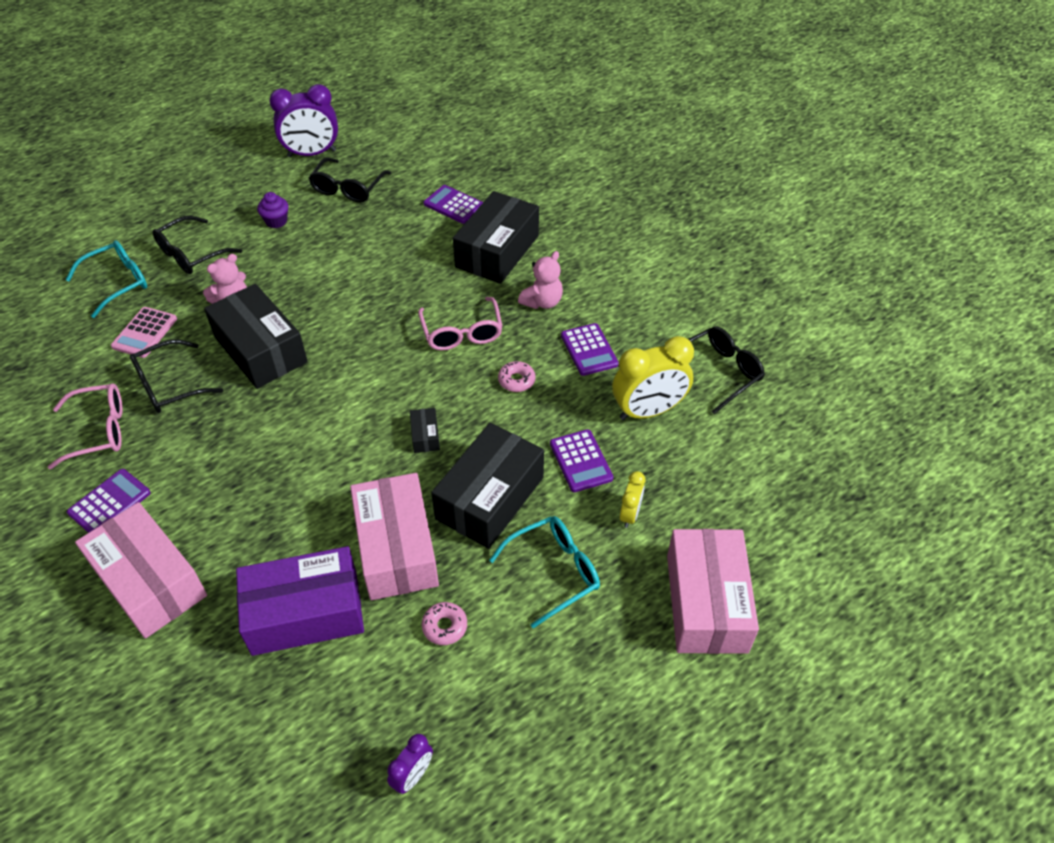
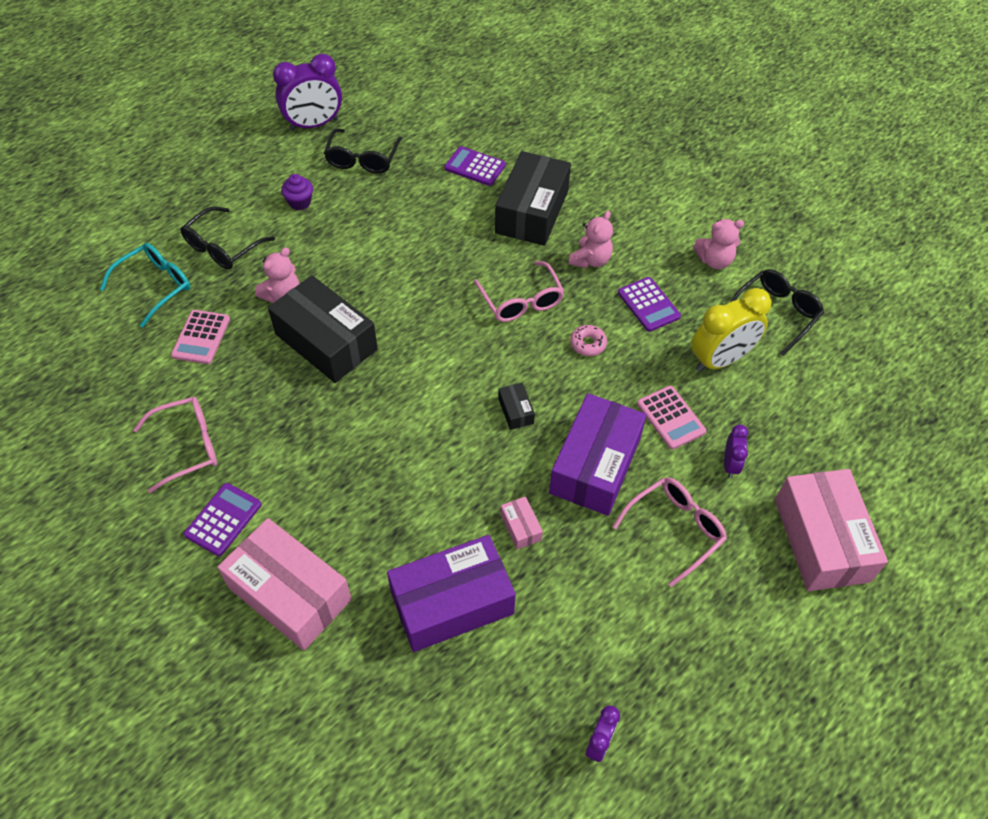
camera: 10 degrees left, 5 degrees up
(169, 386) = (244, 390): black glasses -> none
(396, 548) = (520, 527): pink box -> pink box, size x0.42
(445, 626) = (588, 597): pink donut -> none
(490, 498) = (595, 465): black box -> purple box
(554, 571) = (675, 529): turquoise glasses -> pink glasses
(581, 461) = (670, 418): purple calculator -> pink calculator
(630, 514) = (730, 464): yellow clock -> purple clock
(668, 315) = (714, 260): none -> pink teddy bear

